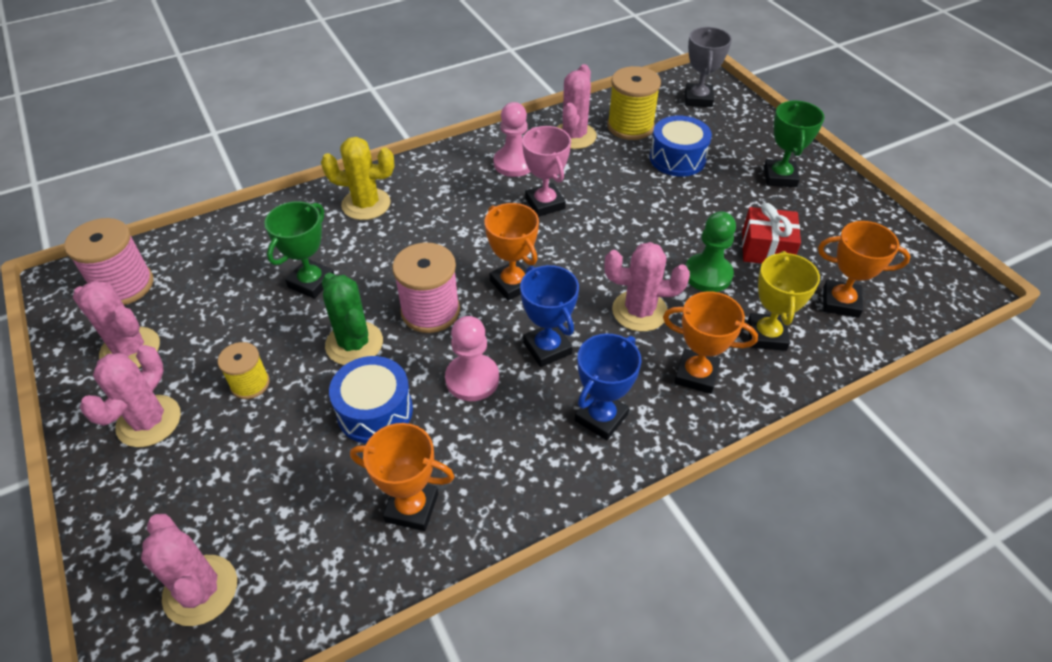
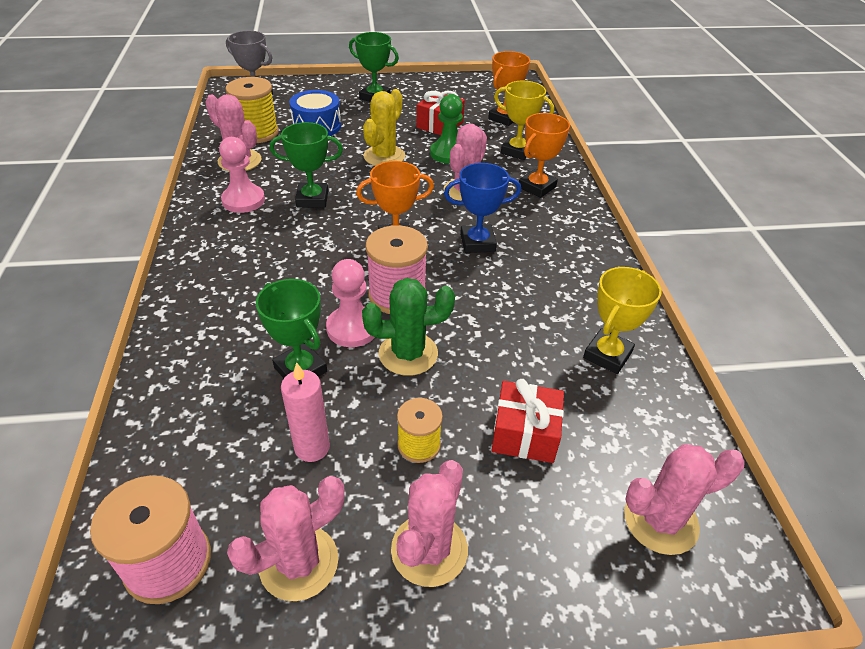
camera: 70 degrees left, 5 degrees down
(149, 421) = (429, 550): pink cactus -> pink cactus turned 75 degrees clockwise
(232, 319) = (312, 447): none -> pink candle
(280, 457) = (525, 434): none -> red gift
(366, 204) = (212, 305): yellow cactus -> yellow cactus (384, 156)
(375, 411) = (498, 356): blue drum -> none
(411, 507) = (607, 355): orange trophy -> yellow trophy
(472, 379) = (489, 290): pink pawn -> pink pawn (352, 328)
(545, 203) = (312, 199): pink trophy -> green trophy
(601, 417) = (556, 237): blue trophy -> none

